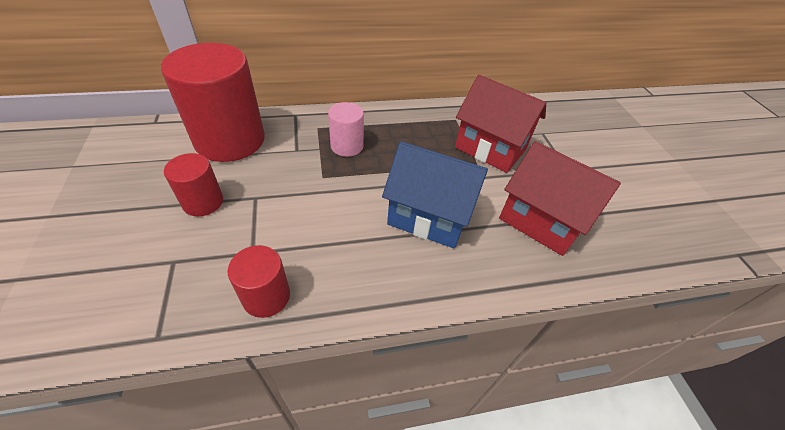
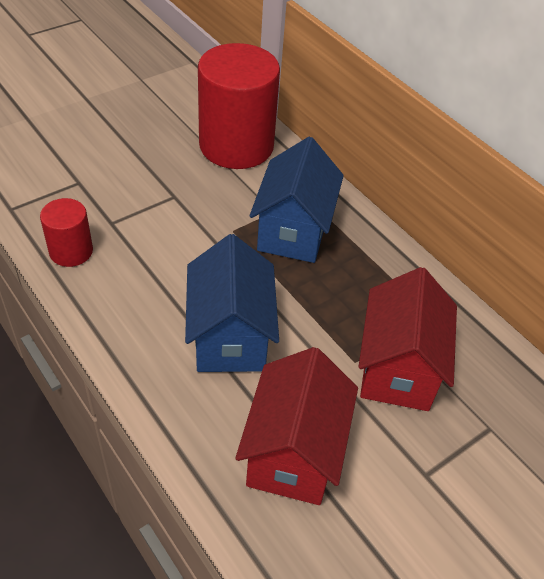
camera: 65 degrees right, 0 degrees up
(203, 202) = (148, 167): red cylinder -> none
(347, 146) = (293, 231): pink cylinder -> blue house

